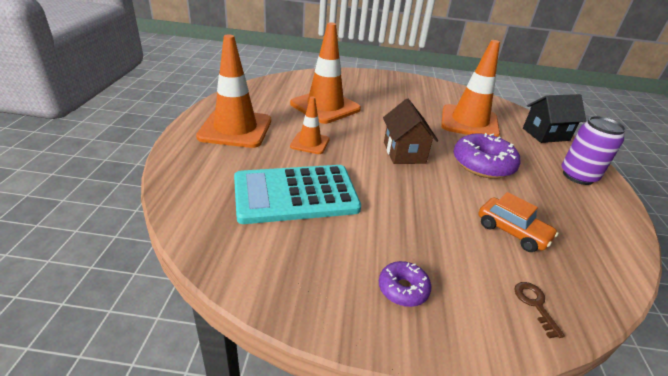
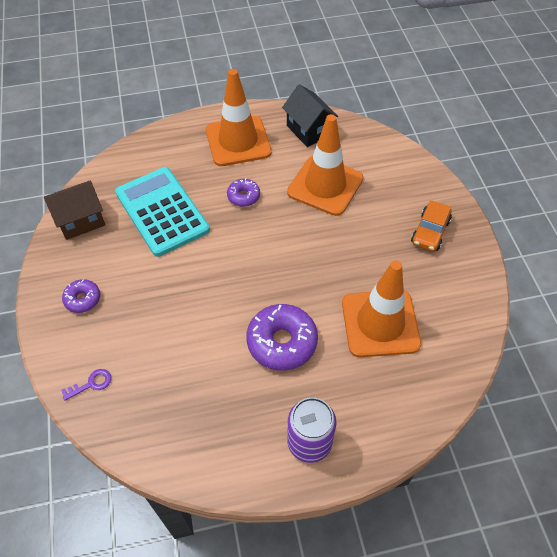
camera: 75 degrees right, 20 degrees up
(310, 143) = (243, 196): orange traffic cone -> purple donut
(404, 152) = (267, 270): brown house -> brown house (81, 221)
(512, 231) = (174, 369): orange car -> orange car (430, 232)
(535, 304) = (91, 384): brown key -> purple key
(545, 134) = (404, 414): black house -> black house (309, 130)

